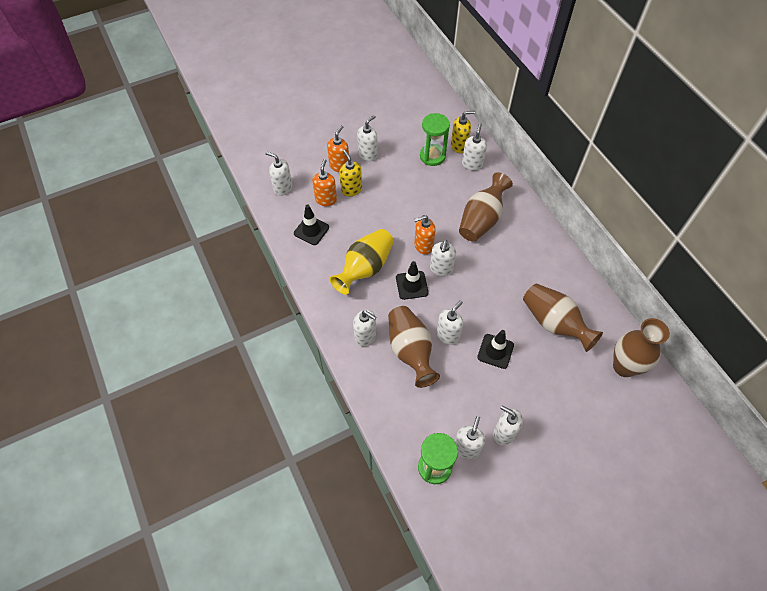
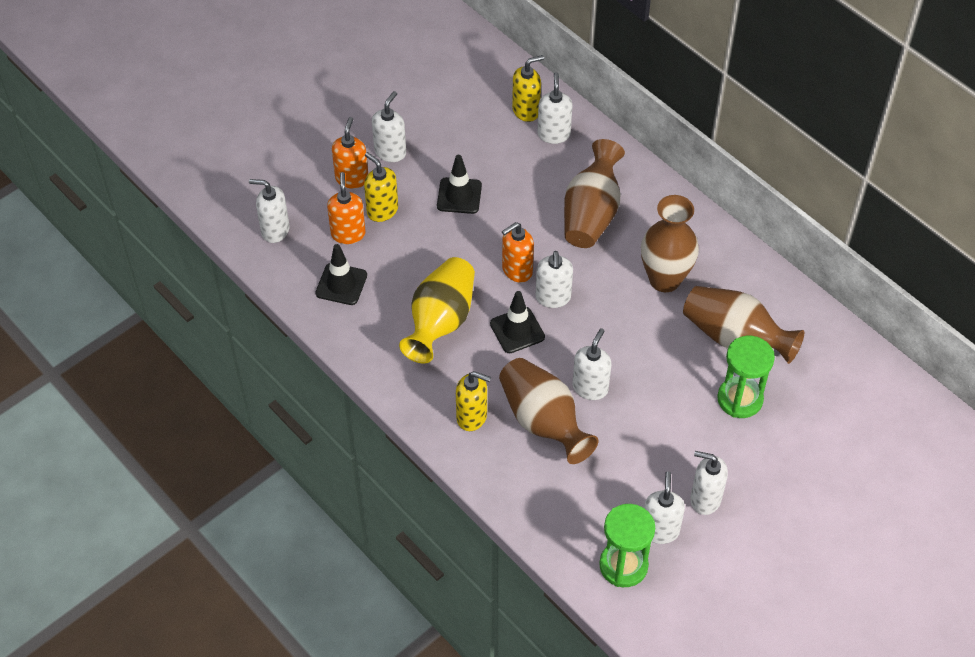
camera: 15 degrees left, 5 degrees down
(365, 336) = (472, 417): white soap dispenser -> yellow soap dispenser
(432, 156) = (490, 134): green hourglass -> green hourglass (740, 399)
(495, 351) = (663, 394): black traffic cone -> black traffic cone (459, 196)
(624, 366) = (845, 374): brown vase -> brown vase (664, 279)

